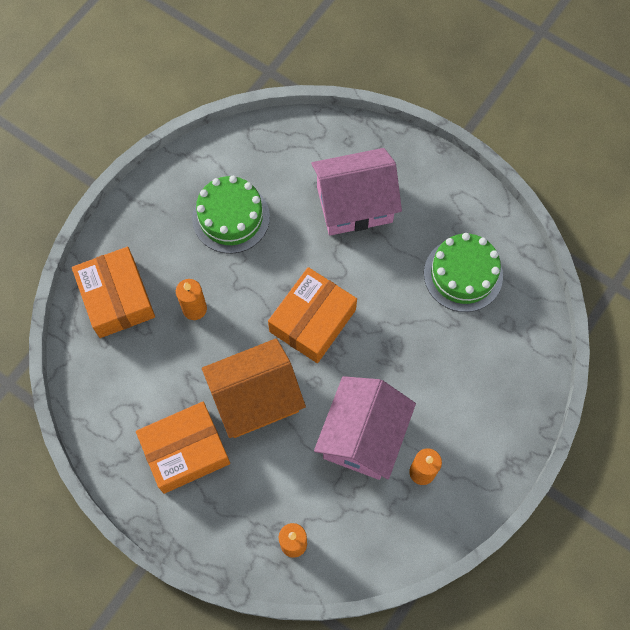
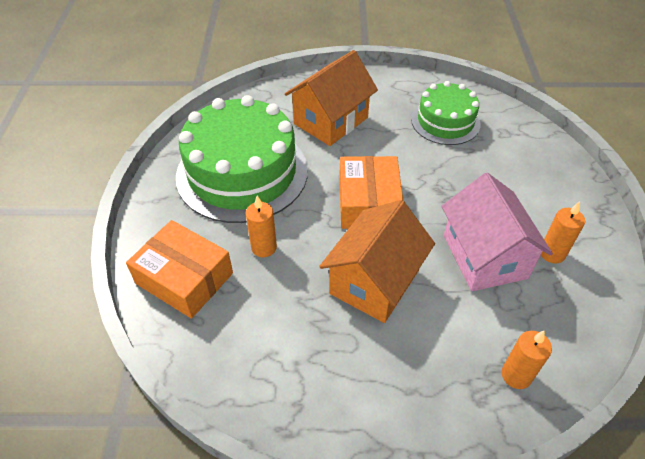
camera: 35 degrees left, 20 degrees down
(185, 451) = (351, 362): orange box -> none
(231, 217) = (242, 172): green cake -> green cake, size x1.76
(354, 204) = (331, 121): pink house -> orange house

